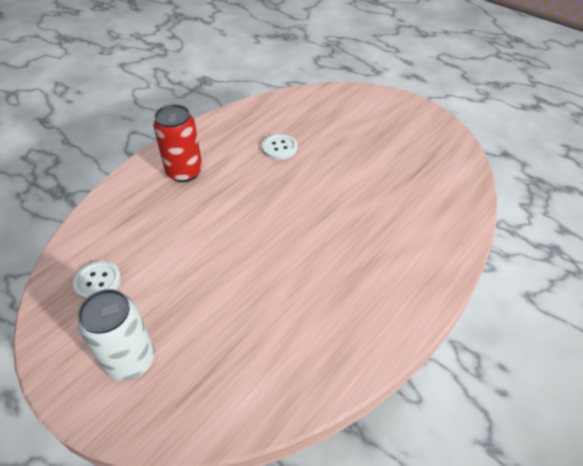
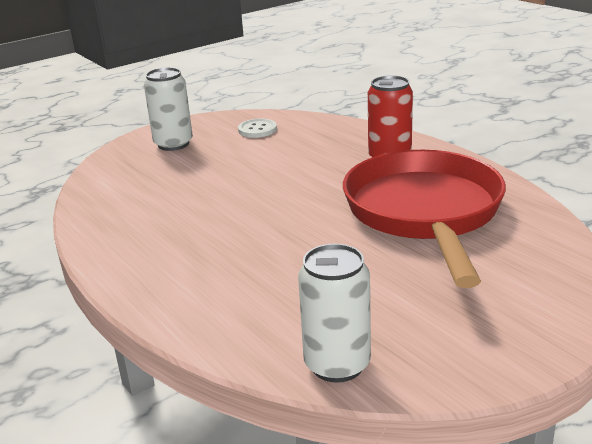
camera: 105 degrees right, 20 degrees down
(279, 148) = (424, 213): white button -> red pan
(458, 169) = (337, 364): none -> white can

